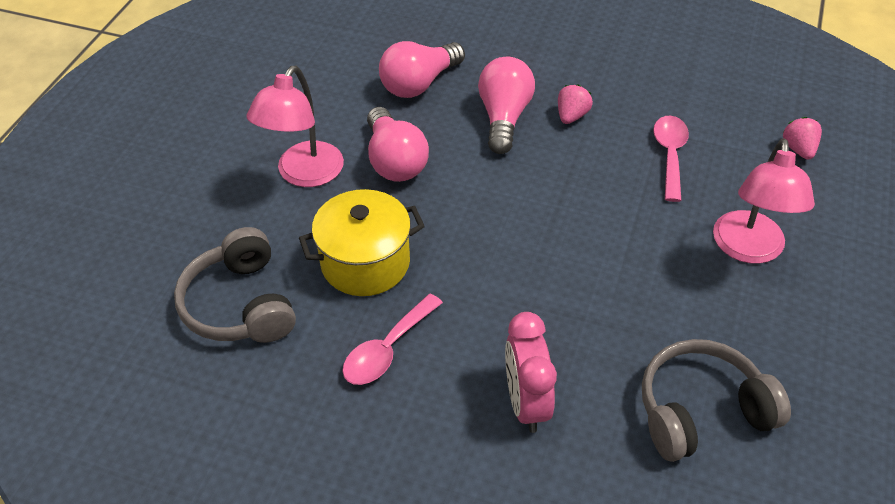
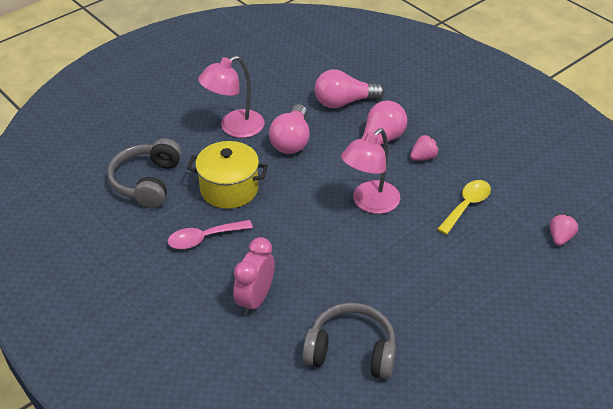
camera: 30 degrees right, 5 degrees down
(669, 155) = (467, 205): pink spoon -> yellow spoon
(748, 249) = (466, 281): pink lamp -> pink lamp (369, 203)

